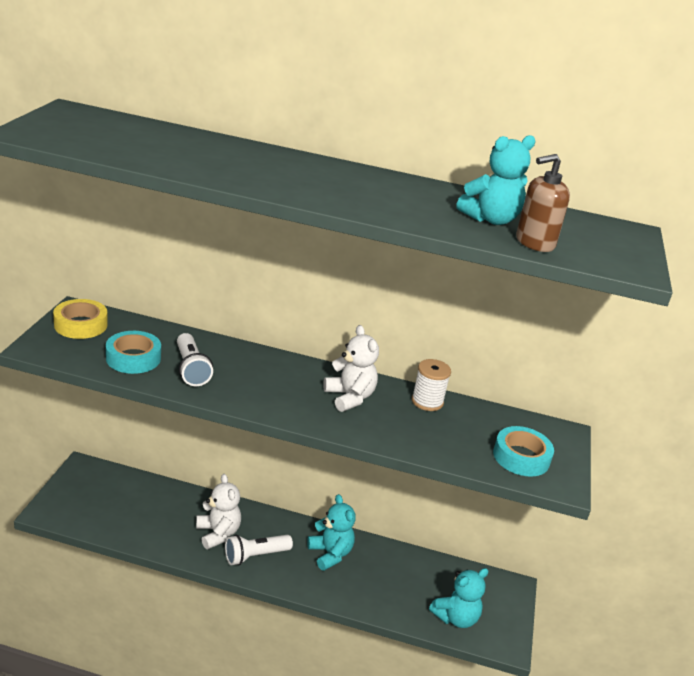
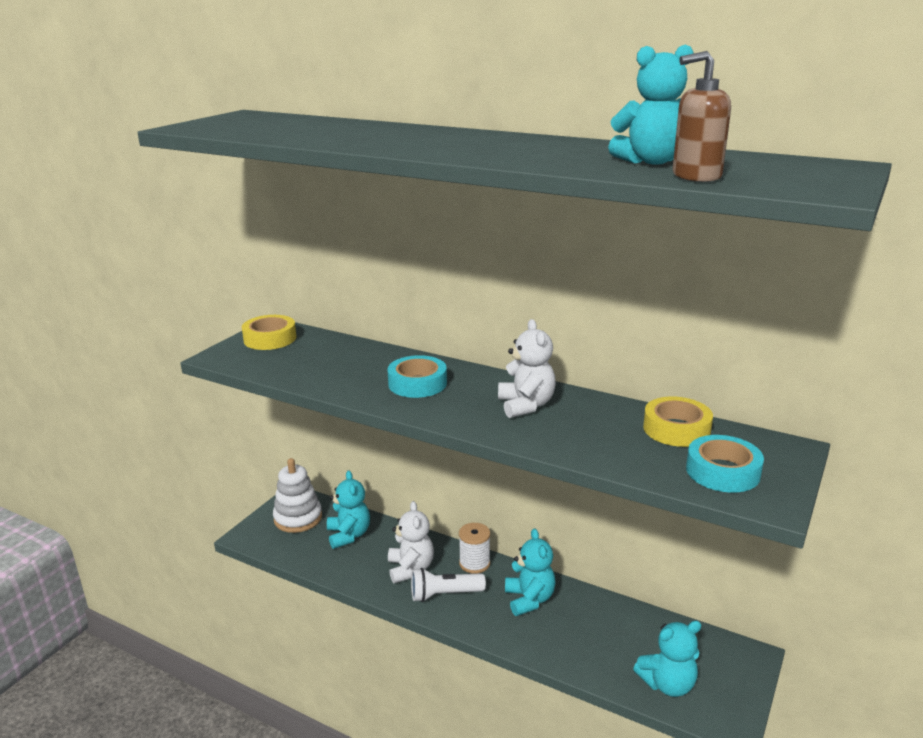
camera: 20 degrees right, 5 degrees down
(93, 489) = (298, 518): none -> white stacking toy
(133, 358) = (307, 366): turquoise tape -> turquoise tape (417, 383)
(149, 504) = (349, 535): none -> turquoise teddy bear
(191, 369) = (361, 376): white flashlight -> none
(427, 401) = (618, 412): white spool -> white spool (474, 563)
(477, 417) = (676, 429): none -> yellow tape

